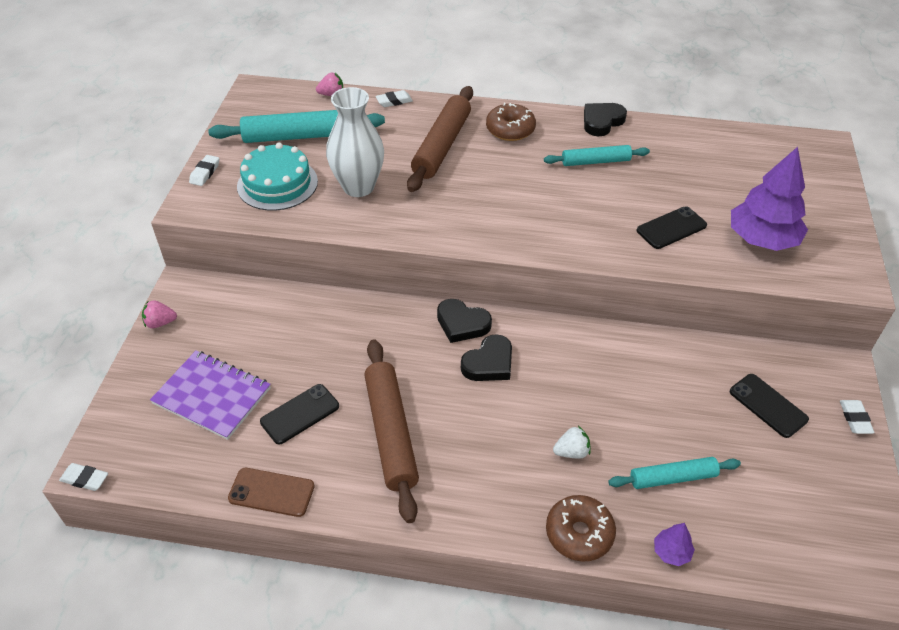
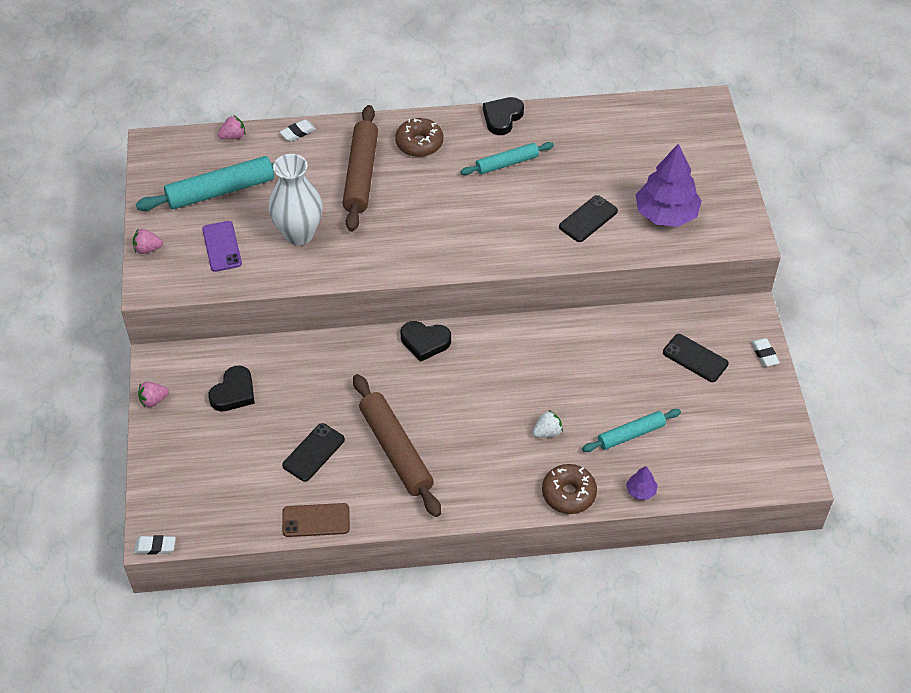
camera: 15 degrees left, 5 degrees up
(205, 173) = (148, 249): white eraser -> pink strawberry
(212, 396) = (231, 454): purple notebook -> none
(277, 184) = (222, 246): turquoise cake -> purple phone
(489, 363) = (459, 372): black heart -> black heart (234, 392)

